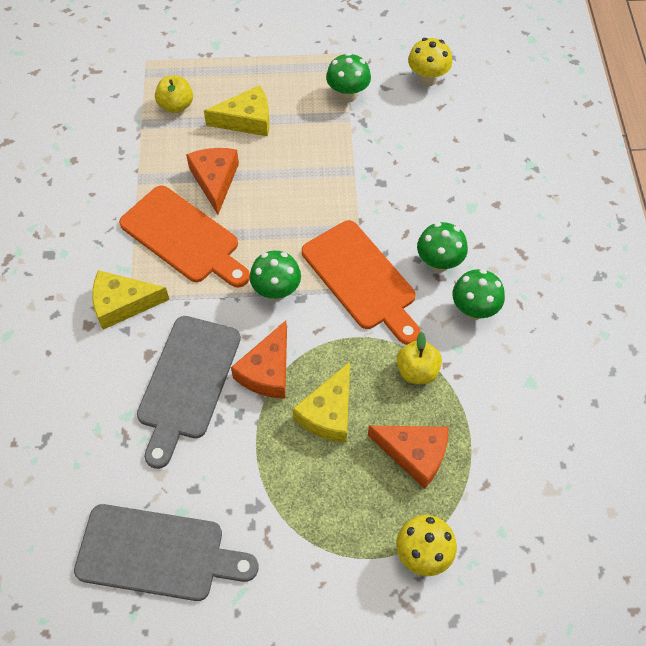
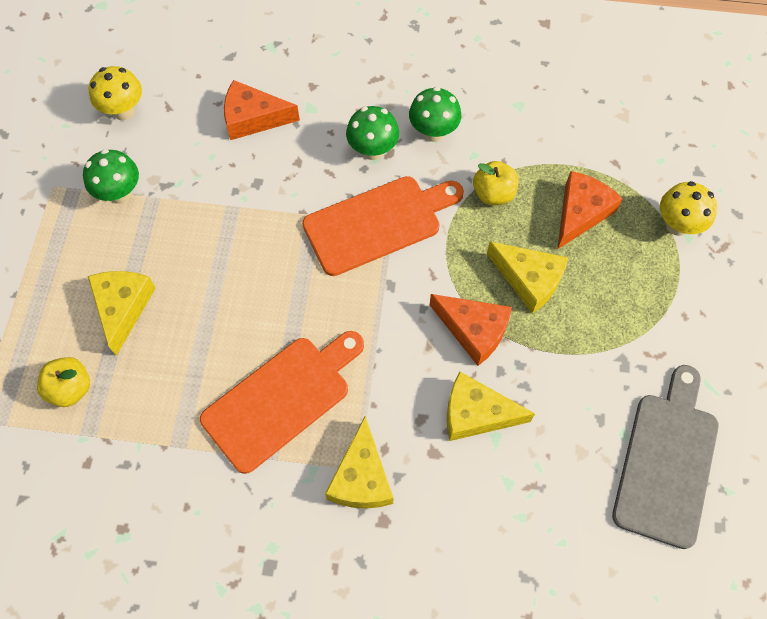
camera: 80 degrees left, 5 degrees up
(187, 382) = (476, 413): grey cutting board -> yellow cheese
(215, 180) = (206, 354): orange cheese -> orange cheese (253, 118)
(276, 291) = (376, 308): green mushroom -> none

